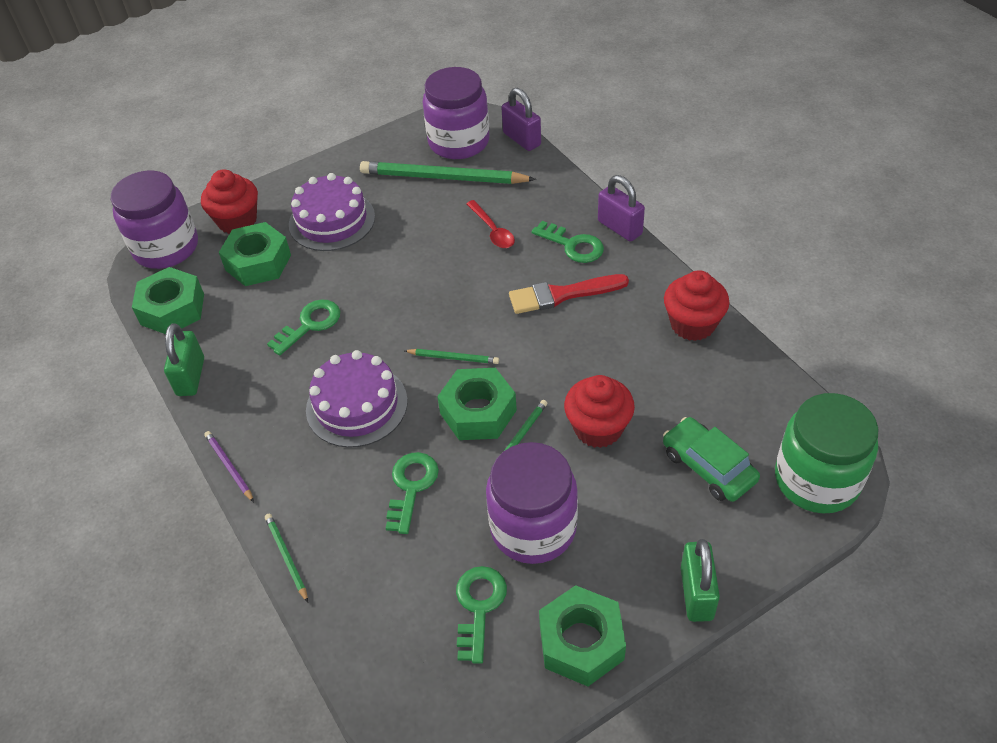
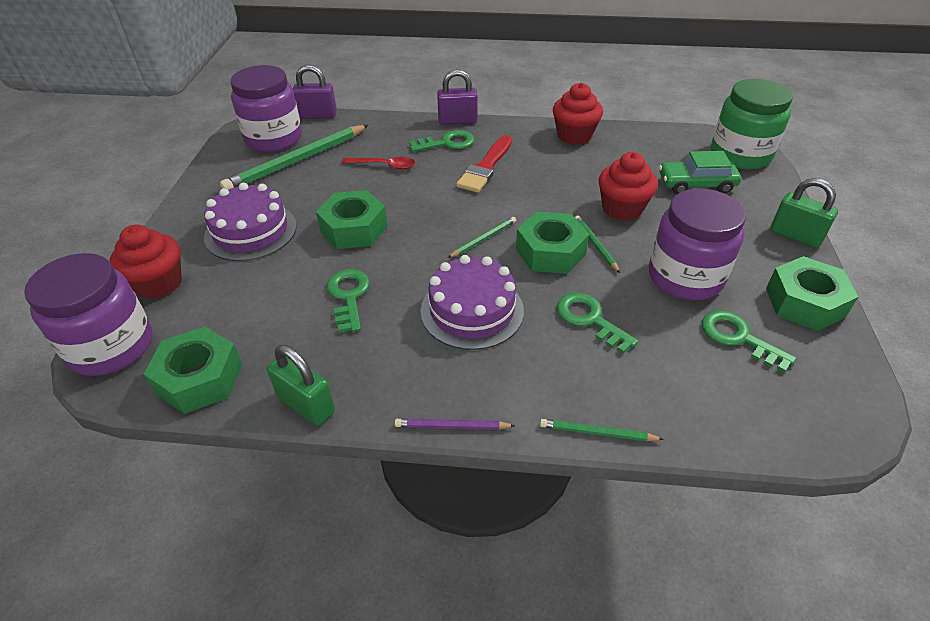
camera: 55 degrees left, 5 degrees down
(258, 262) = (230, 294): green nut -> green nut (354, 229)

